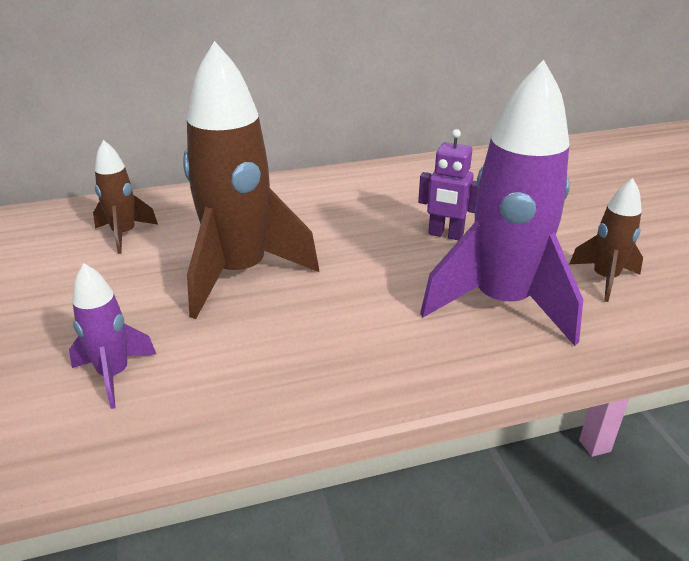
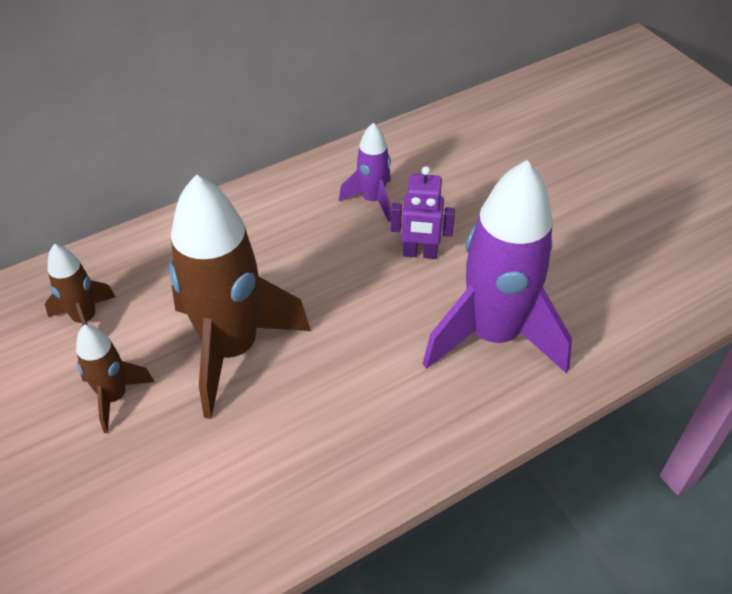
camera: 15 degrees left, 15 degrees up
(114, 375) = (161, 504): purple rocket -> purple rocket (372, 200)
(604, 279) = (579, 284): brown rocket -> brown rocket (114, 397)

